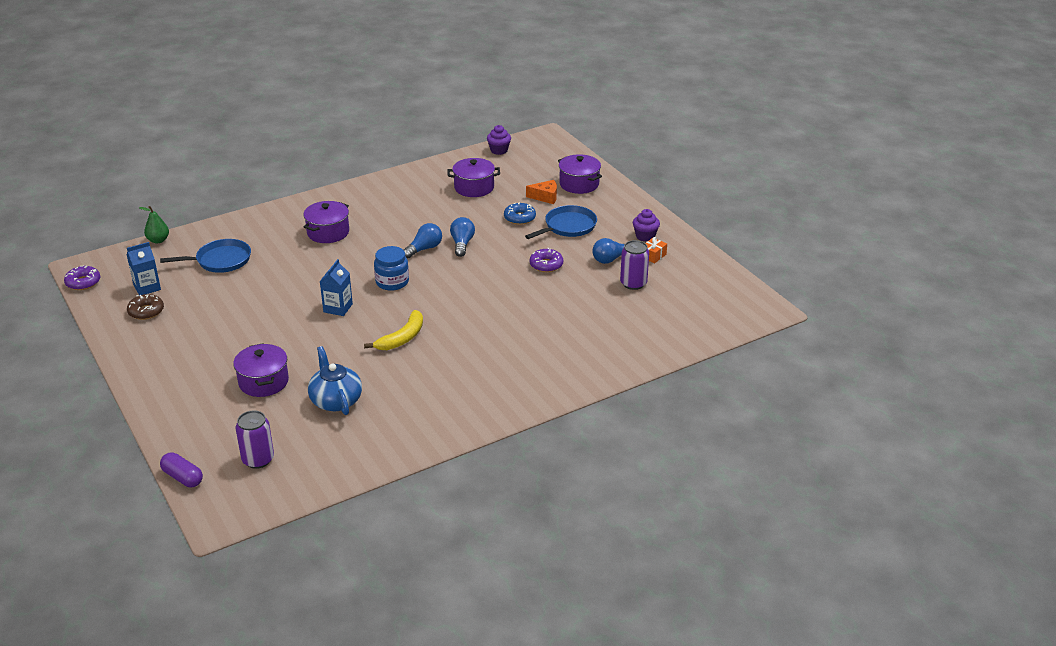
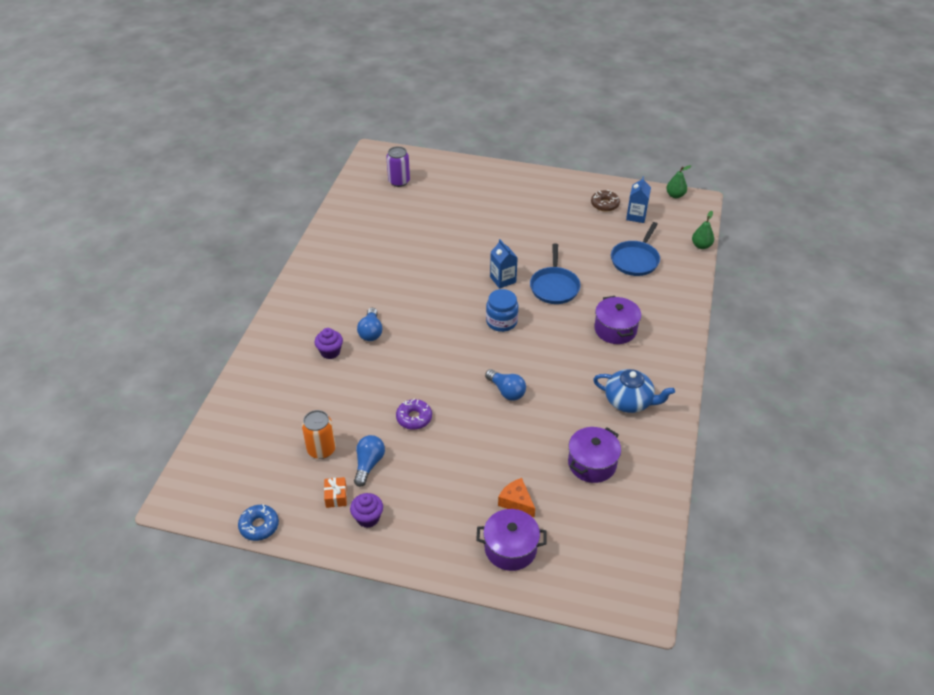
camera: 135 degrees right, 10 degrees up
(83, 282) = (675, 195): purple donut -> green pear
(183, 477) = (421, 155): purple capsule -> none
(263, 382) = (464, 213): purple pot -> none
(336, 400) = (407, 229): blue teapot -> blue teapot (629, 401)
(402, 338) = (429, 287): yellow banana -> none
(424, 249) = (526, 365): blue light bulb -> blue light bulb (371, 332)
(499, 150) = (650, 539): purple cupcake -> purple cupcake (330, 352)
(519, 218) = (502, 455): blue donut -> blue donut (259, 526)
(545, 197) = (516, 502): orange cheese -> orange cheese turned 90 degrees clockwise
(568, 226) = (449, 477): blue pan -> blue pan (554, 287)
(633, 283) = (321, 449): purple can -> orange can

